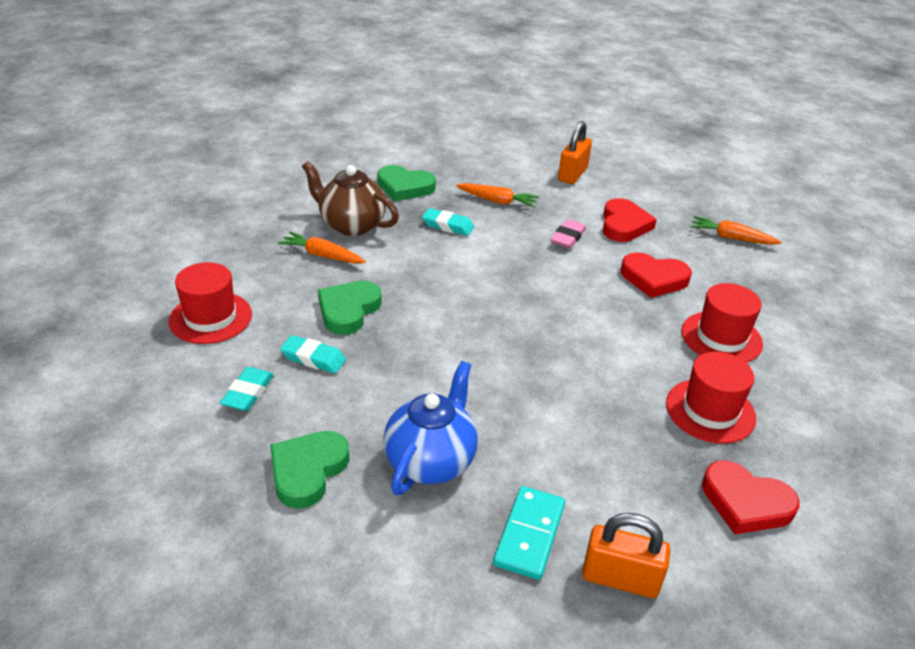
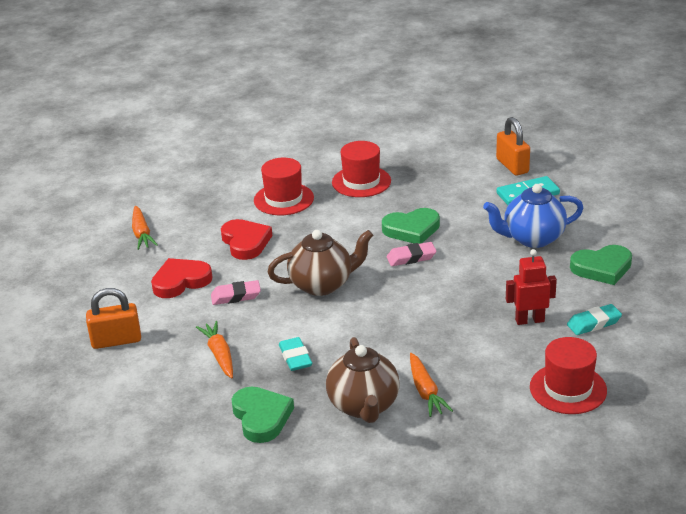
camera: 125 degrees left, 5 degrees down
(313, 358) = (529, 320): turquoise eraser -> red robot
(348, 310) = (466, 337): green heart -> green heart (412, 229)
(507, 353) = (411, 258): none -> pink eraser
(529, 283) = (322, 284): none -> brown teapot
(745, 502) = (416, 154): red heart -> none

